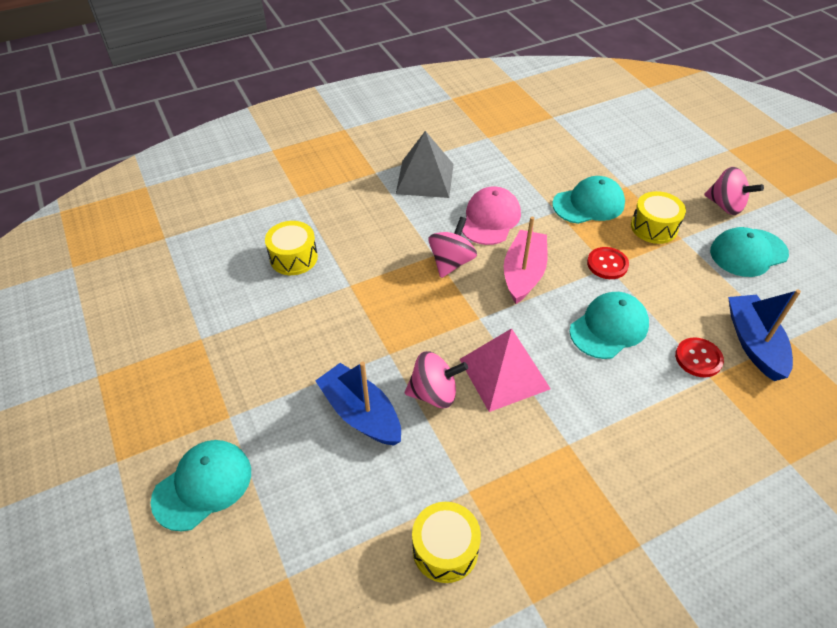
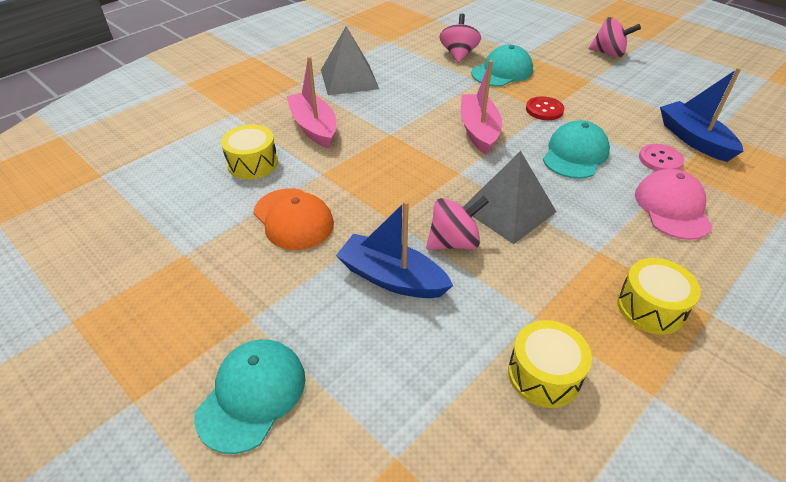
camera: 20 degrees left, 5 degrees down
(304, 327) = (293, 219): none -> orange cap
(365, 230) = (314, 127): none -> pink boat
(451, 262) = (409, 135): pink spinning top -> pink spinning top (458, 54)
(490, 219) = (425, 97): pink cap -> pink cap (672, 208)
(504, 374) = (508, 210): pink pyramid -> grey pyramid
(654, 227) = (564, 77): yellow drum -> yellow drum (650, 307)
(698, 358) = (660, 159): red button -> pink button
(748, 253) = (646, 80): turquoise cap -> none

